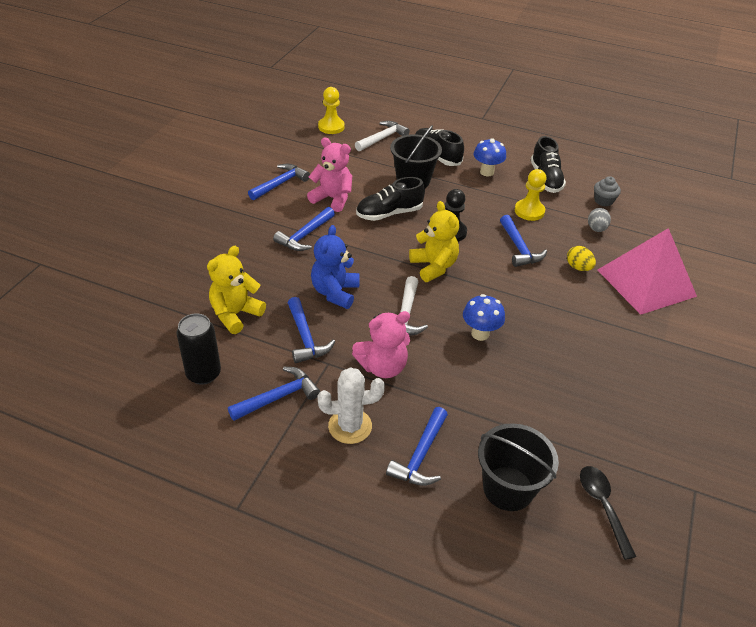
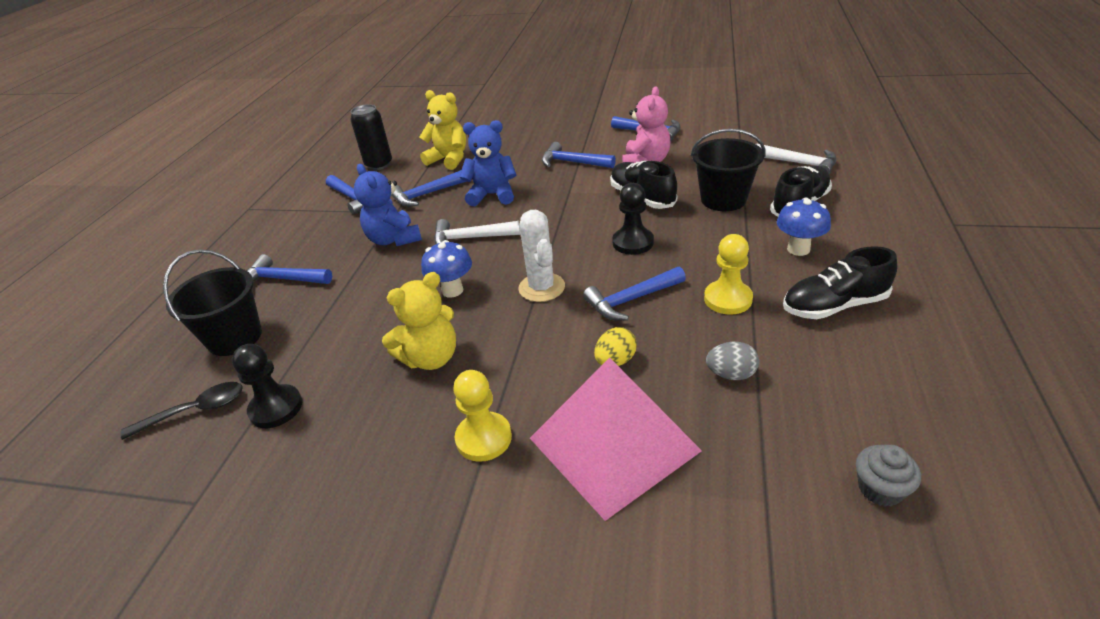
camera: 85 degrees right, 5 degrees down
(331, 127) = (789, 131): yellow pawn -> yellow pawn (484, 438)
(350, 426) = (321, 237): white cactus -> white cactus (541, 287)
(382, 367) = (394, 239): pink teddy bear -> blue teddy bear
(433, 267) = (558, 242): yellow teddy bear -> yellow teddy bear (431, 358)
(603, 201) = (826, 378): grey cupcake -> grey cupcake (880, 489)
(604, 447) = (276, 408): none -> black pawn

